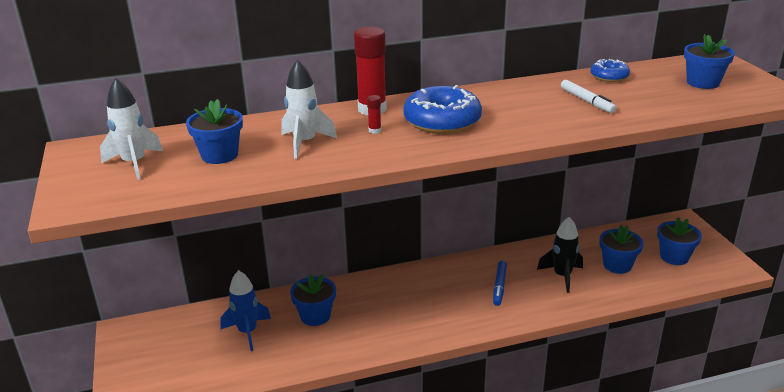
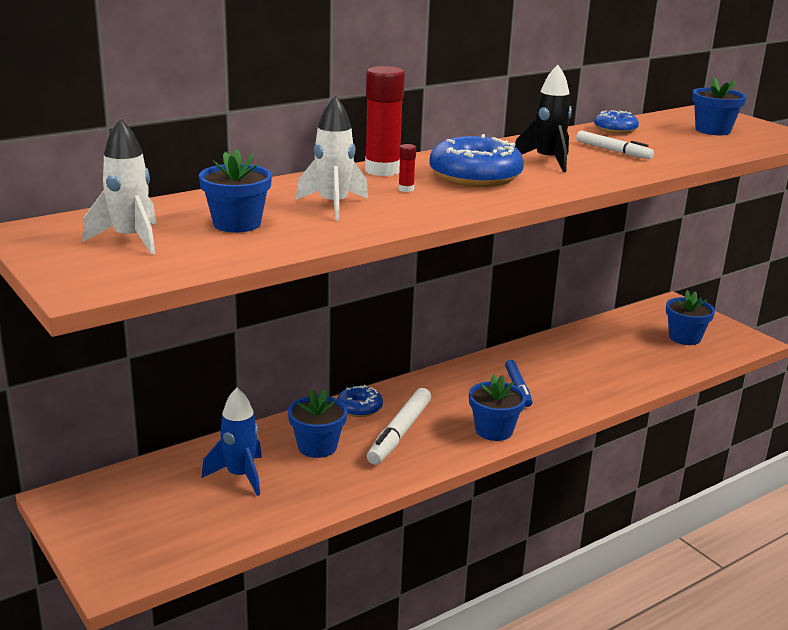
camera: 20 degrees left, 5 degrees down
(364, 286) = (359, 408): none -> blue donut
(383, 314) = (399, 433): none -> white marker
(562, 276) = (580, 369): black rocket -> black rocket (547, 161)
(617, 265) = (631, 352): blue flower pot -> blue flower pot (494, 430)

